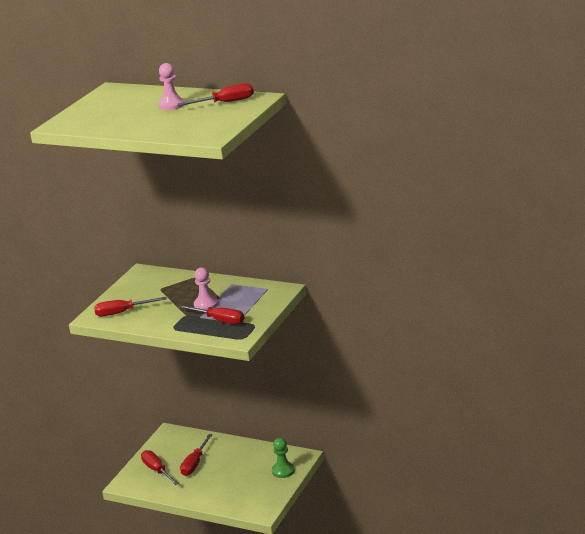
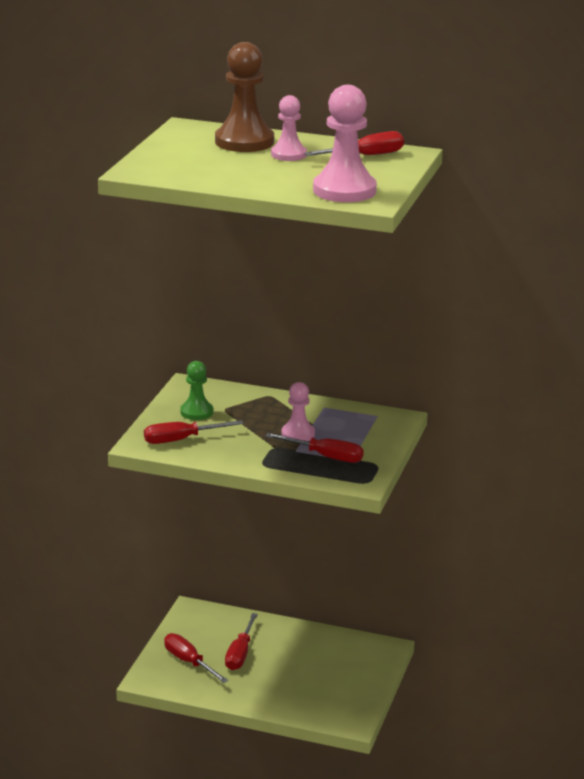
camera: 10 degrees left, 0 degrees up
(145, 97) = (244, 142): none -> brown pawn
(196, 130) = (344, 190): none -> pink pawn
(283, 471) = (367, 667): green pawn -> green pawn (196, 412)

